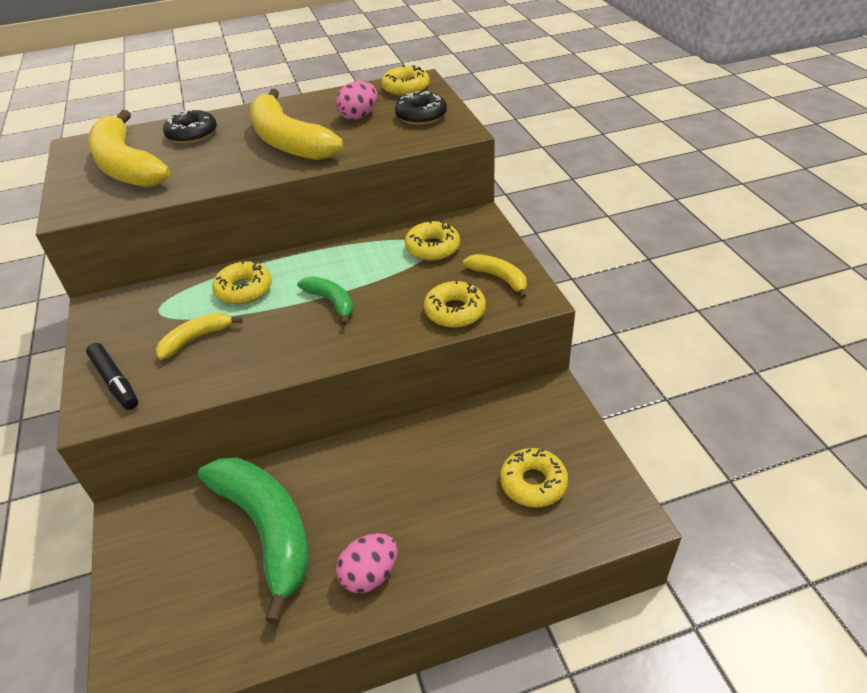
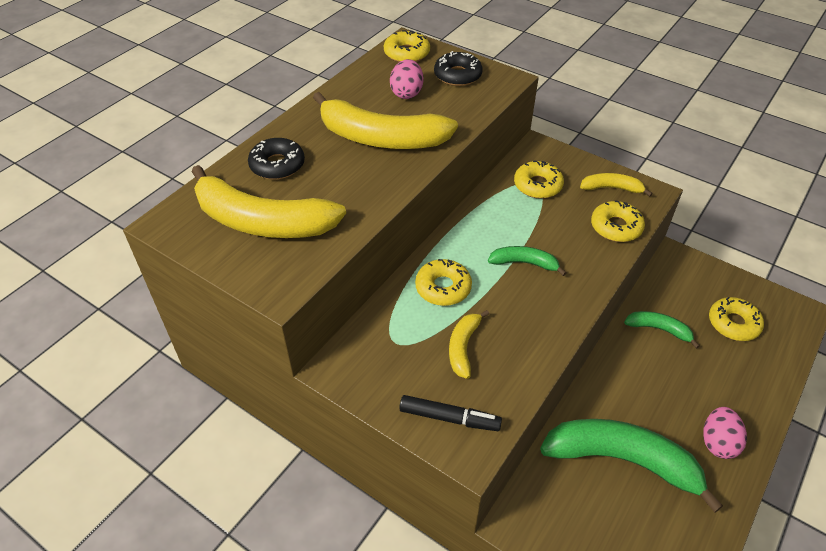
camera: 40 degrees left, 5 degrees up
(447, 445) = (659, 329): none -> green banana

